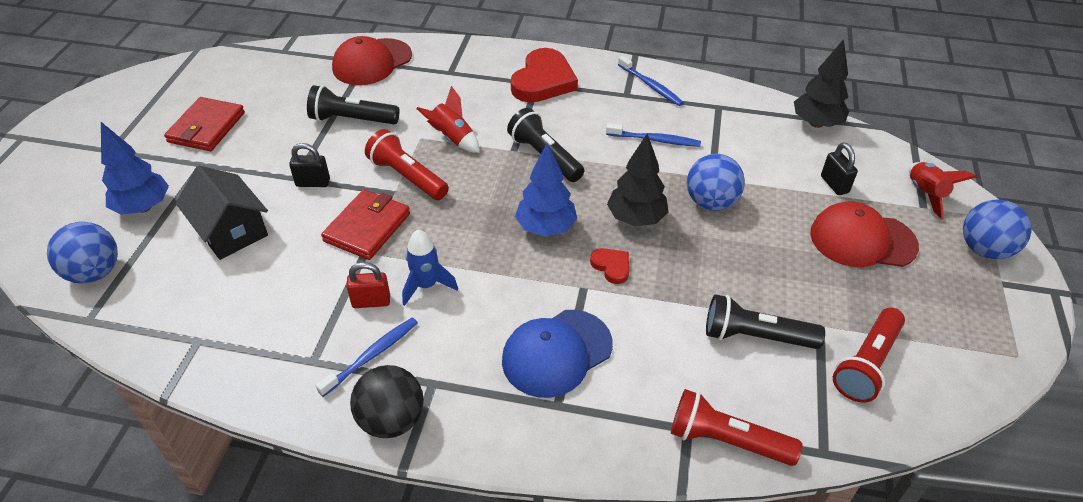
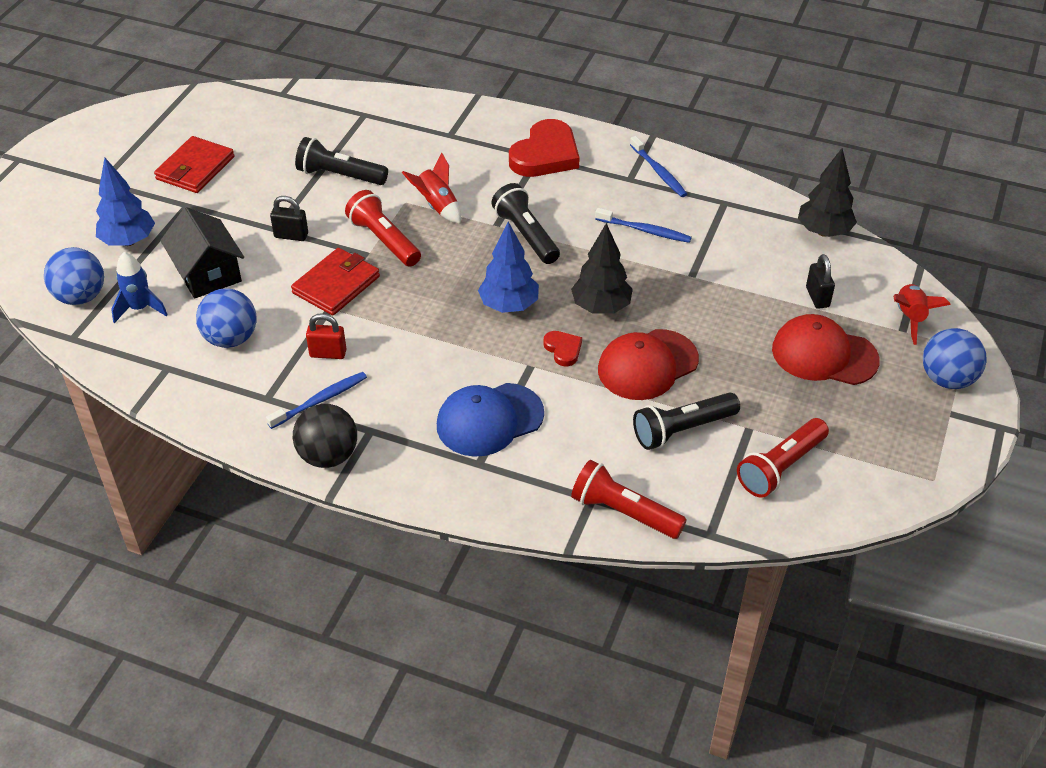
camera: 10 degrees right, 0 degrees up
(372, 62) = (370, 115): red cap -> red cap (647, 365)
(426, 285) = (382, 345): blue rocket -> blue rocket (140, 308)
(711, 202) = (682, 300): blue ball -> blue ball (231, 338)
(756, 336) = (682, 430): black flashlight -> black flashlight turned 45 degrees counterclockwise

